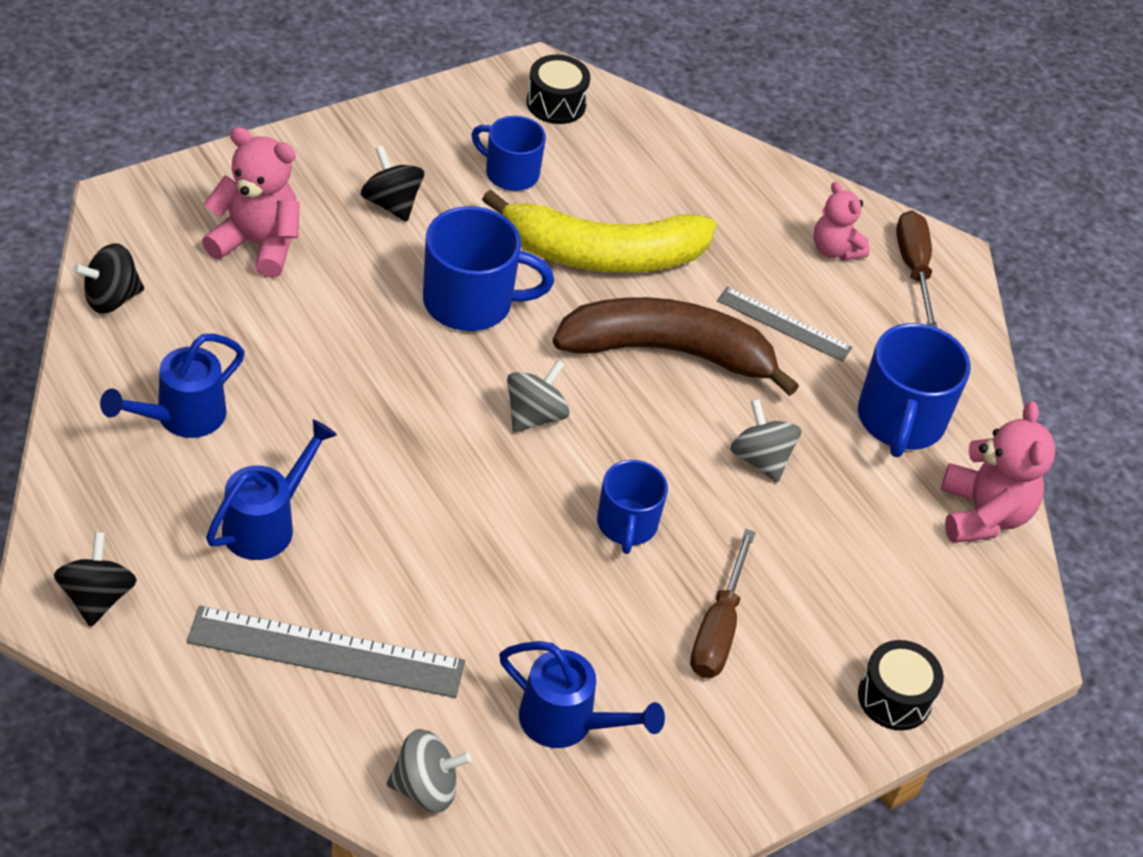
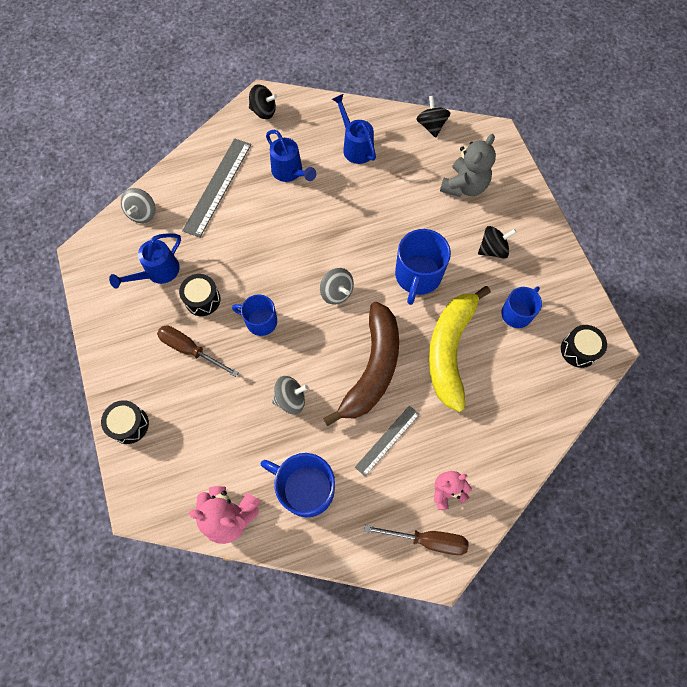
camera: 110 degrees right, 20 degrees up
(257, 244) = (464, 186): pink teddy bear -> grey teddy bear
(607, 628) = (202, 299): none -> black drum

